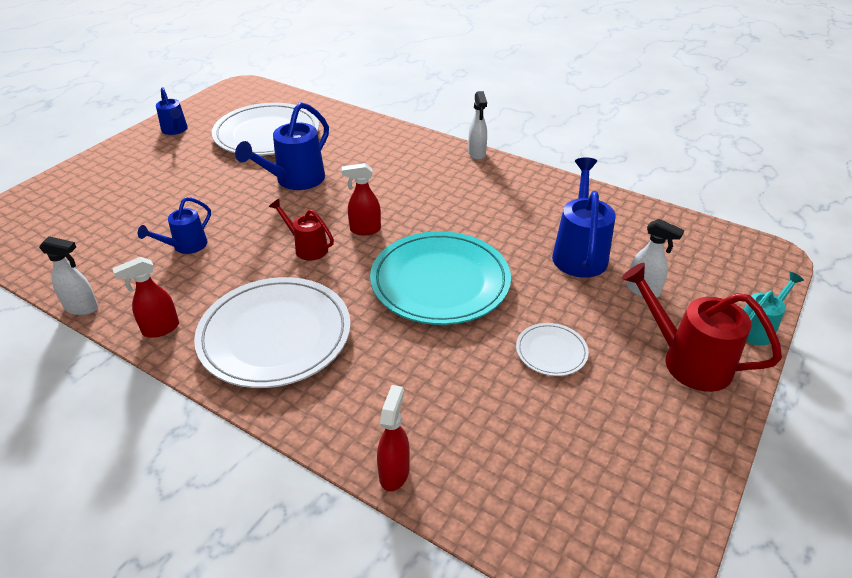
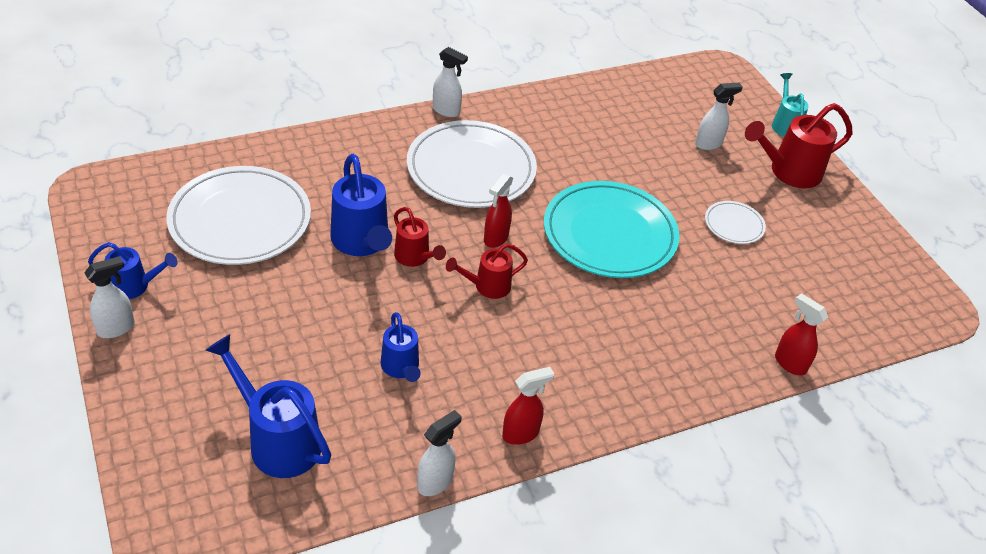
camera: 60 degrees left, 5 degrees up
(136, 140) = (116, 328): none -> white spray bottle
(160, 329) = (521, 434): red spray bottle -> red spray bottle turned 120 degrees counterclockwise
(275, 335) = (594, 361): white plate -> white plate (471, 169)
(303, 206) = (414, 257): none -> red watering can
(579, 253) = (641, 145): blue watering can -> blue watering can (278, 440)

